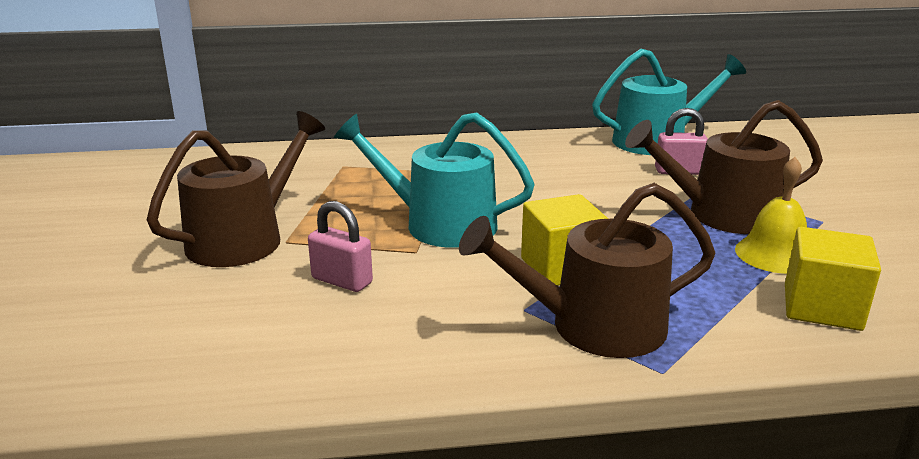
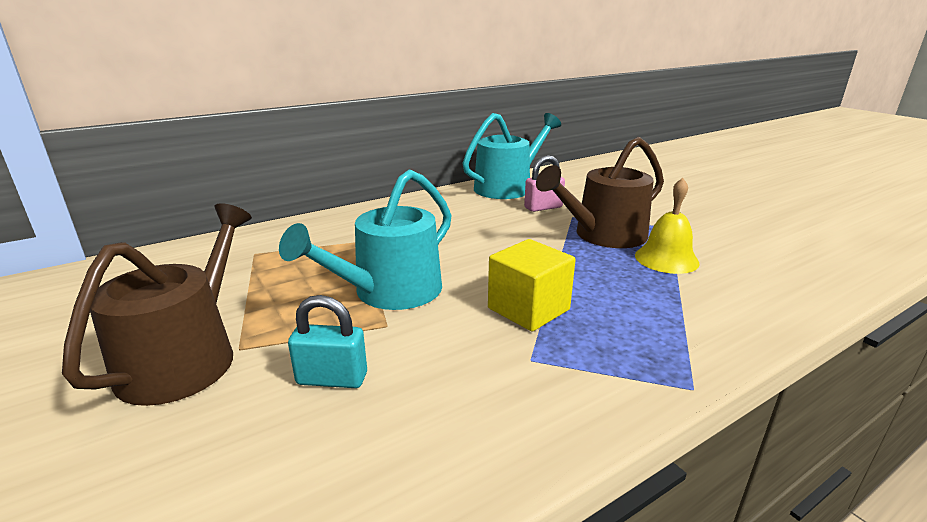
camera: 25 degrees left, 0 degrees up
(342, 281) = (332, 379): pink padlock -> turquoise padlock
(440, 224) = (390, 292): turquoise watering can -> turquoise watering can turned 45 degrees counterclockwise
(594, 326) = (602, 359): brown watering can -> none
(822, 307) = (737, 294): yellow cube -> none

